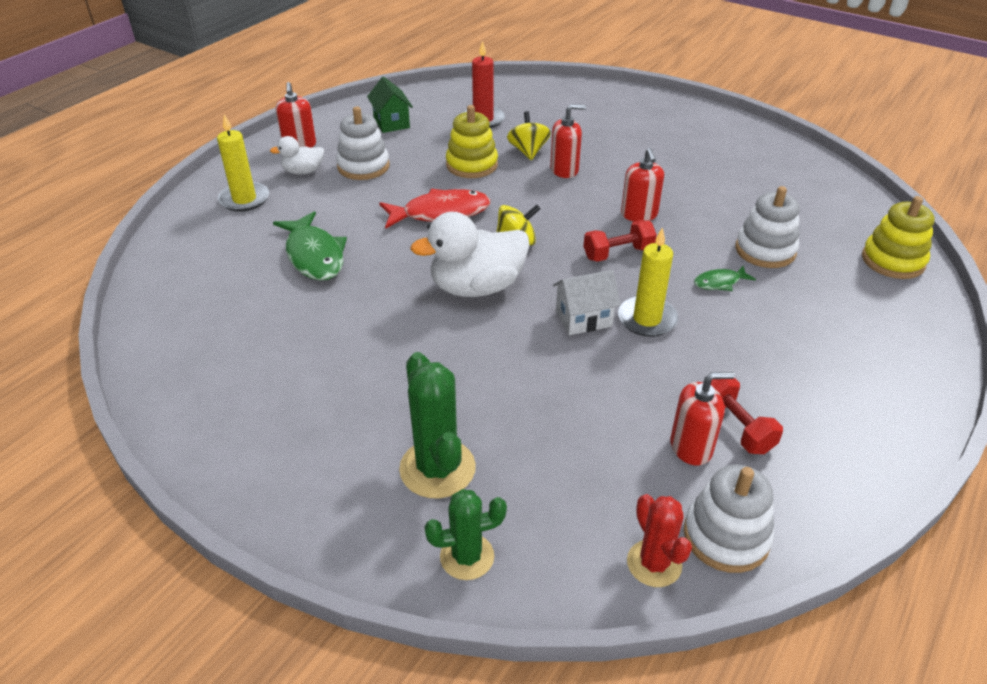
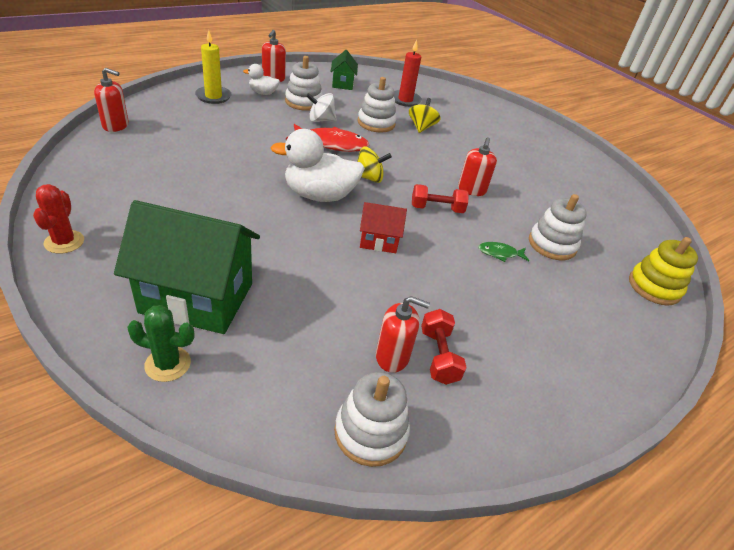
camera: 15 degrees right, 0 degrees up
(314, 255) = (229, 141): green fish -> none
(403, 184) = (321, 120): none -> white spinning top
(437, 468) = (197, 298): green cactus -> green house
(472, 165) = (376, 123): yellow stacking toy -> white stacking toy
(564, 170) = (438, 146): red soap dispenser -> red soap dispenser (116, 125)
(583, 318) = (379, 241): white house -> red house
(647, 319) = (425, 258): yellow candle -> none
(654, 563) = (299, 428): red cactus -> red cactus (64, 242)

